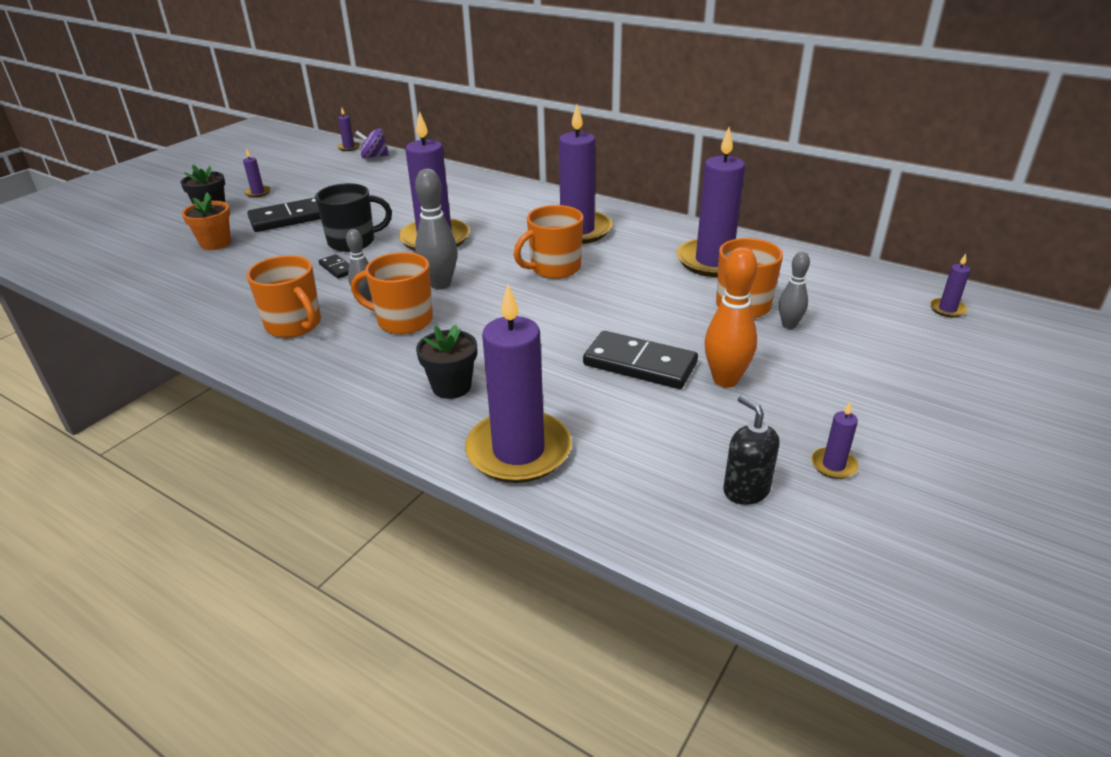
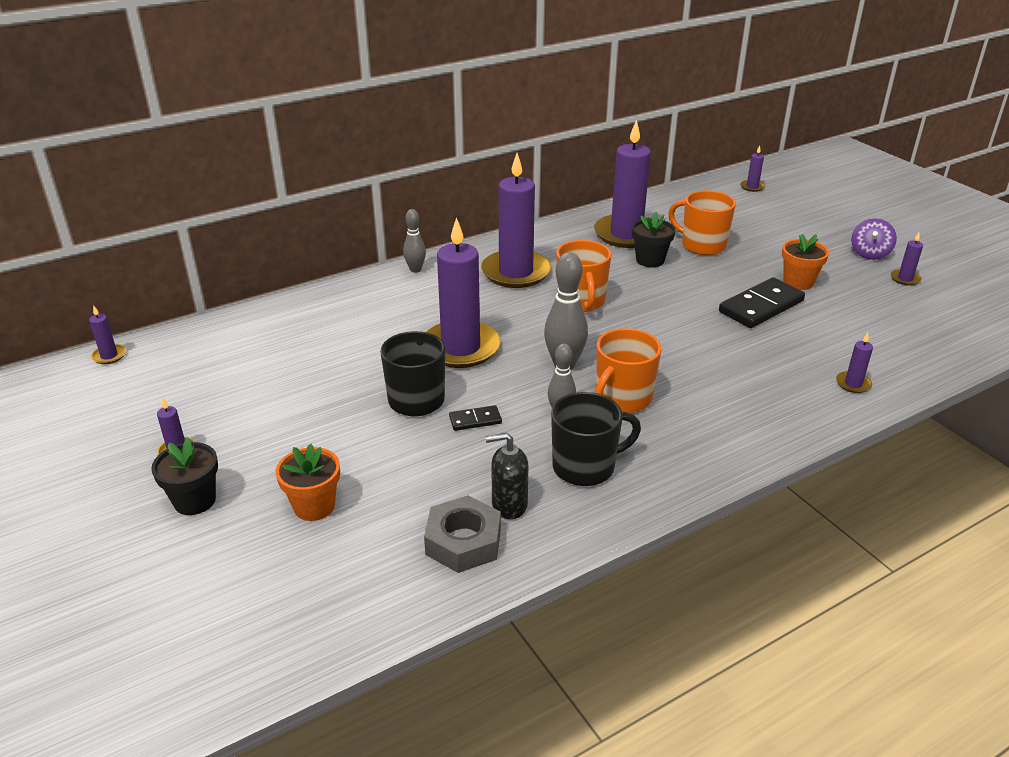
camera: 65 degrees left, 0 degrees up
(189, 299) = (463, 542): none -> grey nut
(290, 218) = (298, 435): black domino -> none
(294, 325) = (585, 467): orange mug -> black mug
(374, 157) = (172, 343): purple spinning top -> purple spinning top (869, 253)
(451, 387) = (751, 395): black flower pot -> black flower pot (650, 260)
(518, 451) = (853, 384): purple candle -> purple candle, size x0.41
(725, 380) = (798, 282): orange bowling pin -> orange flower pot
(746, 490) = (921, 313): black soap dispenser -> black soap dispenser (509, 505)
(789, 325) = (740, 239): grey bowling pin -> grey bowling pin (415, 270)

